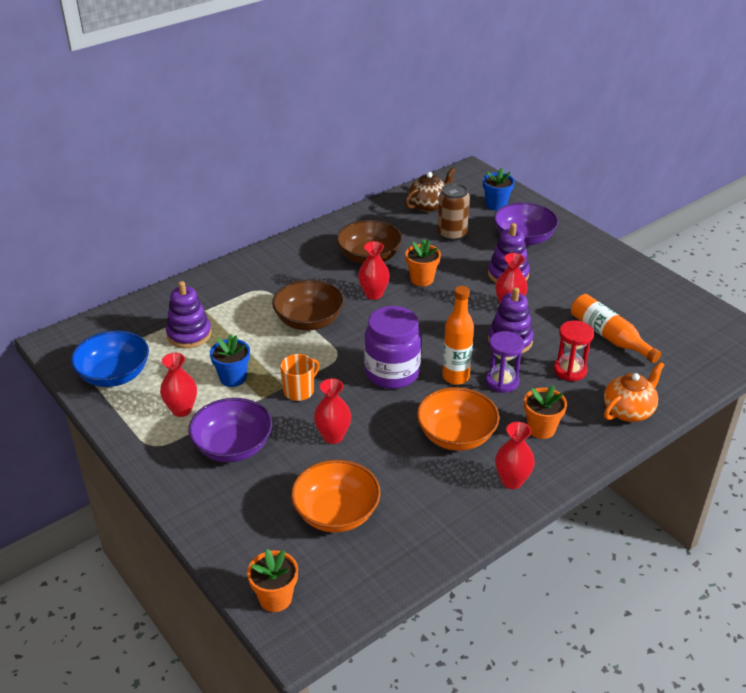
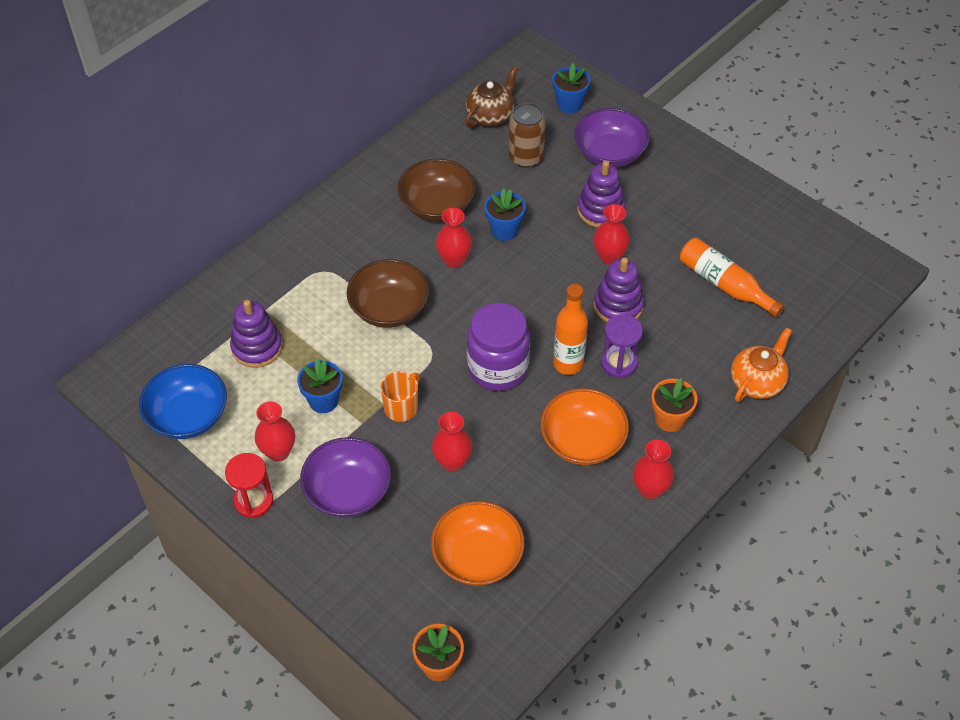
camera: 10 degrees left, 15 degrees up
(422, 279) = (504, 230): orange flower pot -> blue flower pot
(570, 370) = (688, 337): red hourglass -> red hourglass (253, 501)

